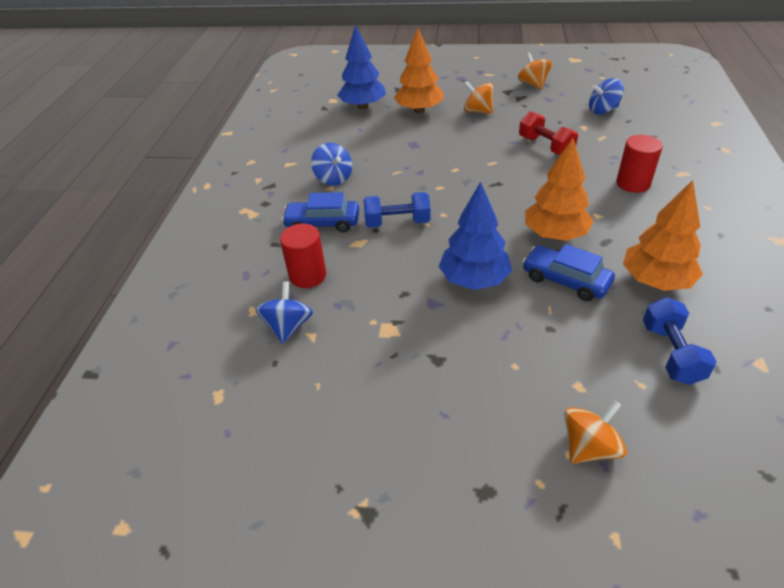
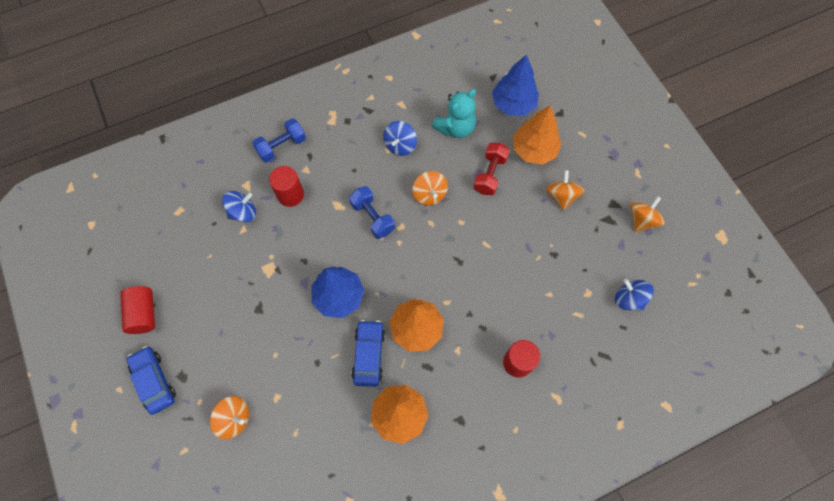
camera: 55 degrees right, 25 degrees up
(323, 223) = (346, 171): blue car -> blue car (154, 381)
(343, 507) = (143, 313): none -> red cylinder
(352, 141) = (455, 128): none -> turquoise teddy bear
(407, 178) = (429, 194): none -> orange spinning top
(545, 146) = (535, 274): red dumbbell -> red dumbbell (490, 174)
(671, 353) = (331, 444): blue dumbbell -> blue dumbbell (282, 146)

